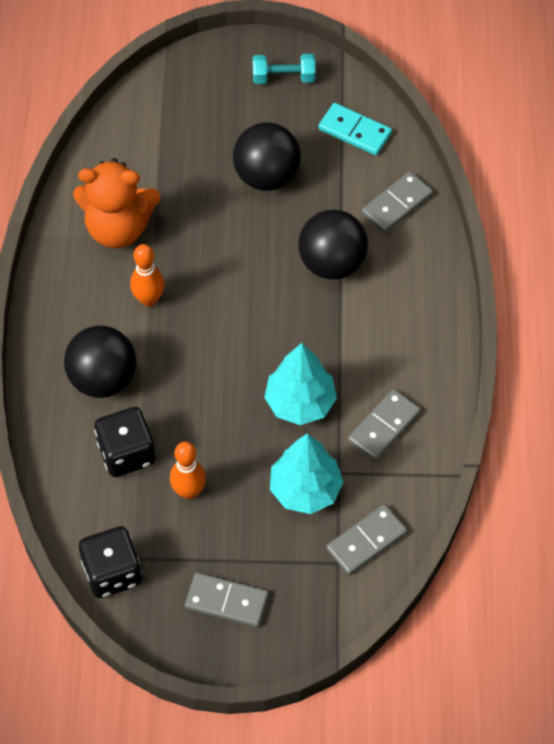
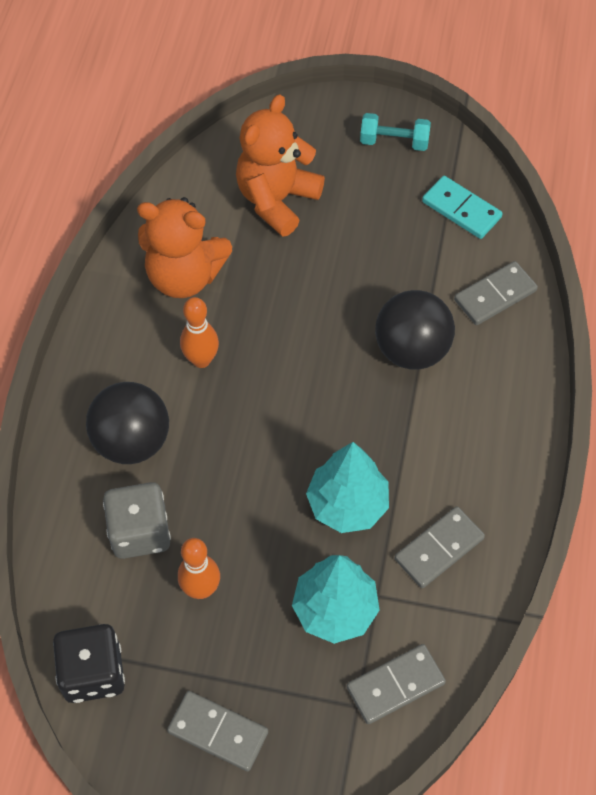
camera: 10 degrees right, 0 degrees up
(127, 453) = (140, 532): black dice -> grey dice
(187, 146) = (277, 200): none -> orange teddy bear
(266, 175) = (356, 243): black ball -> none

